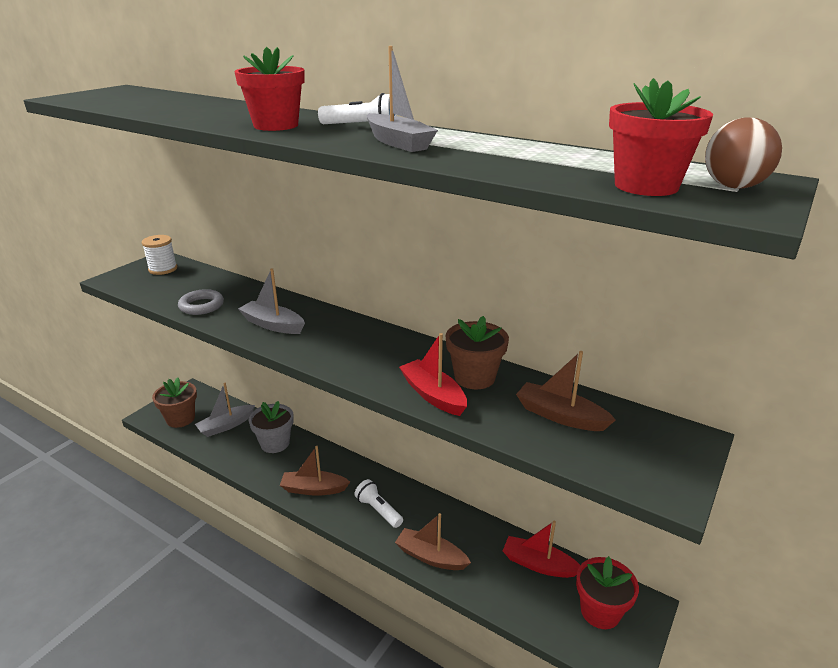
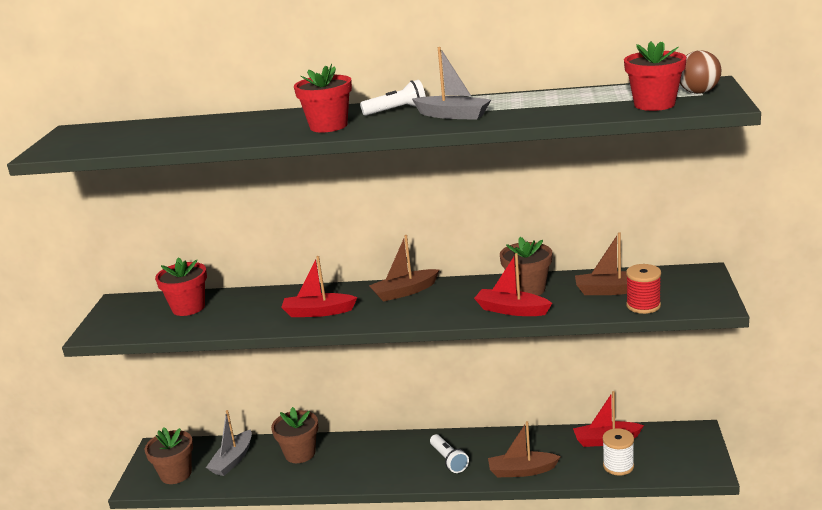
camera: 25 degrees left, 5 degrees down
(163, 269) = (135, 308): white spool -> white spool (618, 466)
(201, 306) = (228, 321): grey ring -> none
(273, 325) = (318, 312): grey boat -> red boat
(275, 443) = (300, 453): grey flower pot -> brown flower pot
(313, 489) = (376, 470): brown boat -> brown boat (404, 292)
(378, 510) = (449, 460): white flashlight -> white flashlight turned 135 degrees counterclockwise
(578, 452) = (643, 305): none -> red spool
(600, 611) = (671, 448): red flower pot -> red flower pot (188, 307)

